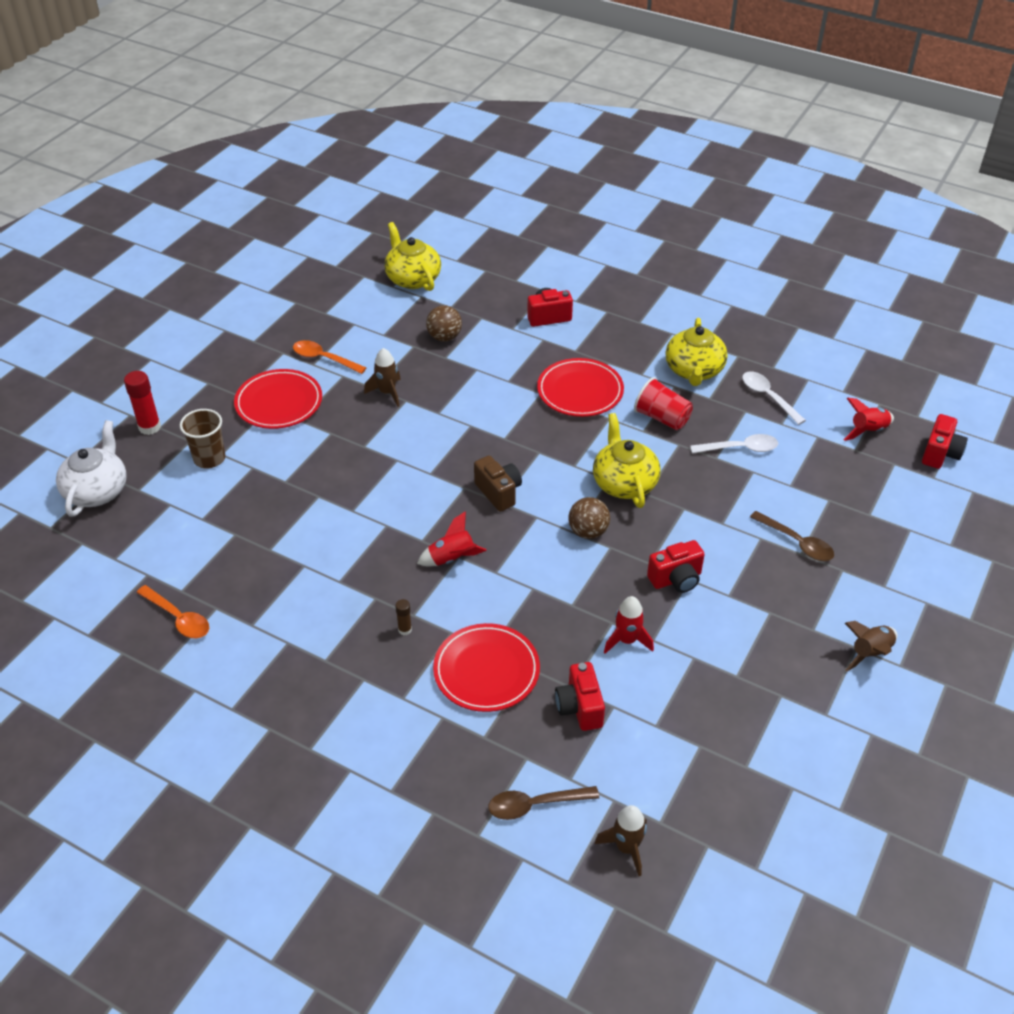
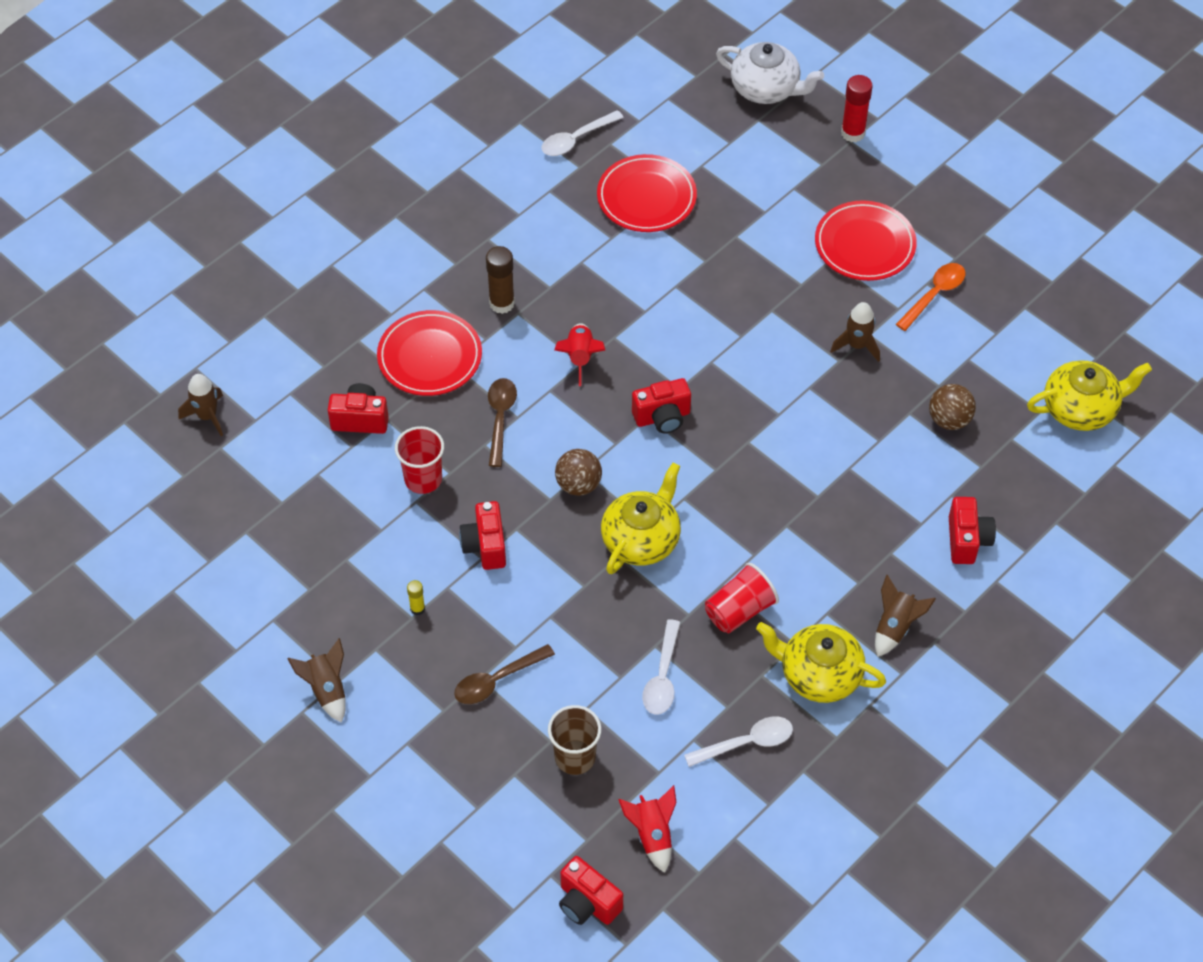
camera: 105 degrees right, 10 degrees up
(178, 618) = (576, 139): orange spoon -> white spoon
(209, 458) = (789, 178): brown cup -> brown cup (575, 757)
(405, 630) = (502, 303): brown glue stick -> brown glue stick, size x1.86
(498, 492) = (662, 417): brown camera -> red camera
(535, 804) = (275, 362): brown spoon -> brown spoon (500, 419)
(580, 391) = (810, 537): red plate -> red plate (646, 197)
(624, 483) = (641, 539): yellow teapot -> yellow teapot turned 60 degrees counterclockwise
(627, 640) = (423, 479): red rocket -> red cup
(636, 340) = (895, 627): none -> brown rocket
(759, 610) = (417, 609): none -> yellow glue stick

